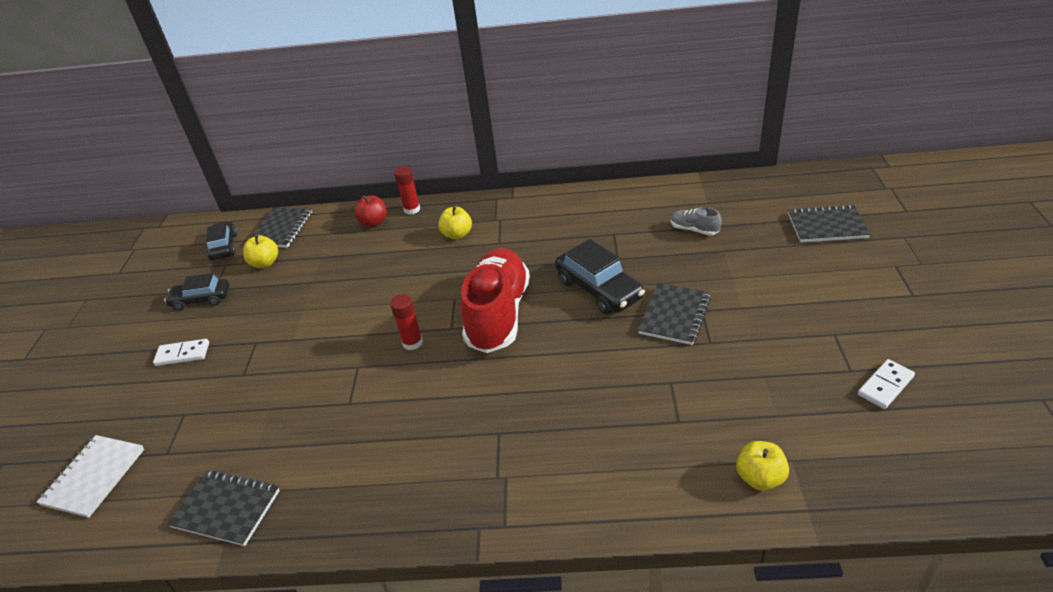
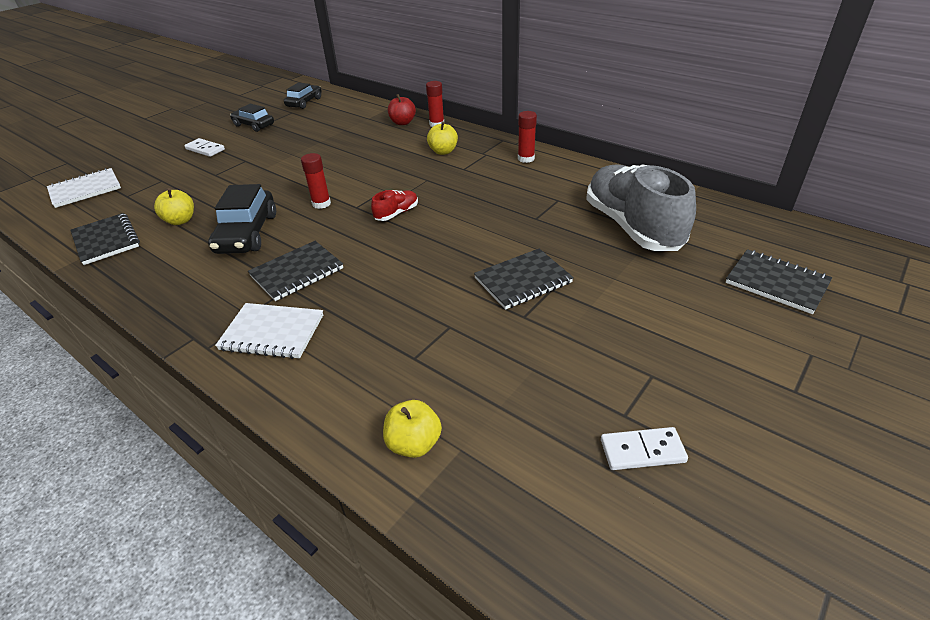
camera: 35 degrees right, 0 degrees up
(265, 263) = (311, 120): yellow apple -> yellow apple (180, 220)
(281, 229) = (346, 105): black notebook -> black notebook (297, 272)
(498, 314) = (396, 213): red shoe -> red shoe, size x0.42
(540, 208) = (526, 159): none -> red glue stick
(542, 477) = (272, 333): none -> white notebook
(599, 289) = (490, 232): black car -> black car (247, 233)
(694, 230) = (632, 227): grey shoe -> grey shoe, size x2.40

